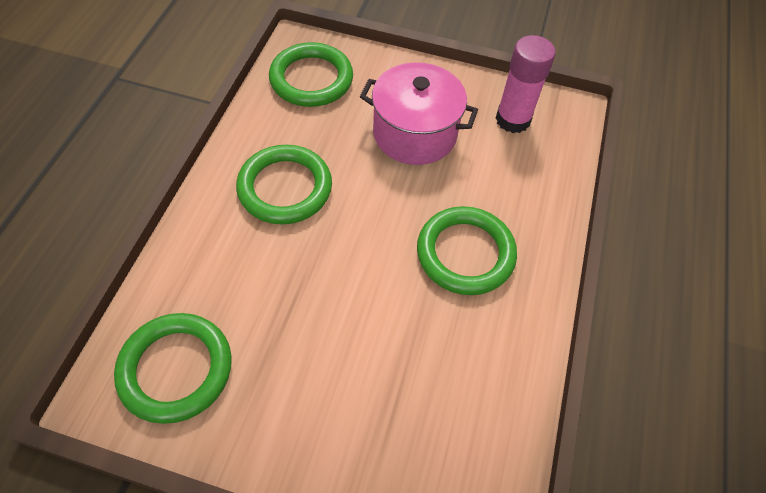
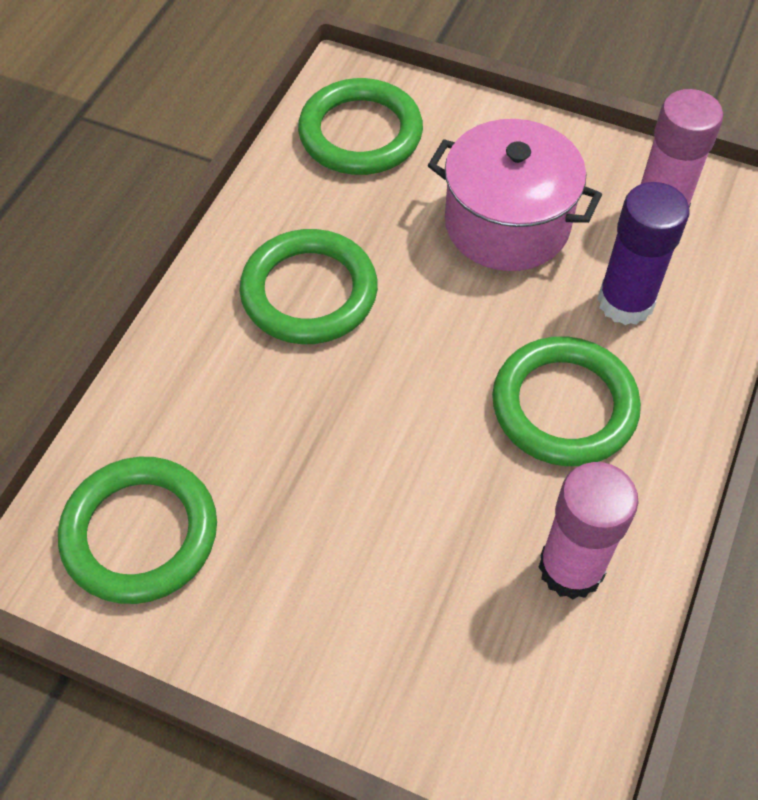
camera: 10 degrees right, 0 degrees up
(482, 366) = (571, 568): none -> pink glue stick
(498, 180) = (625, 302): none -> purple glue stick

